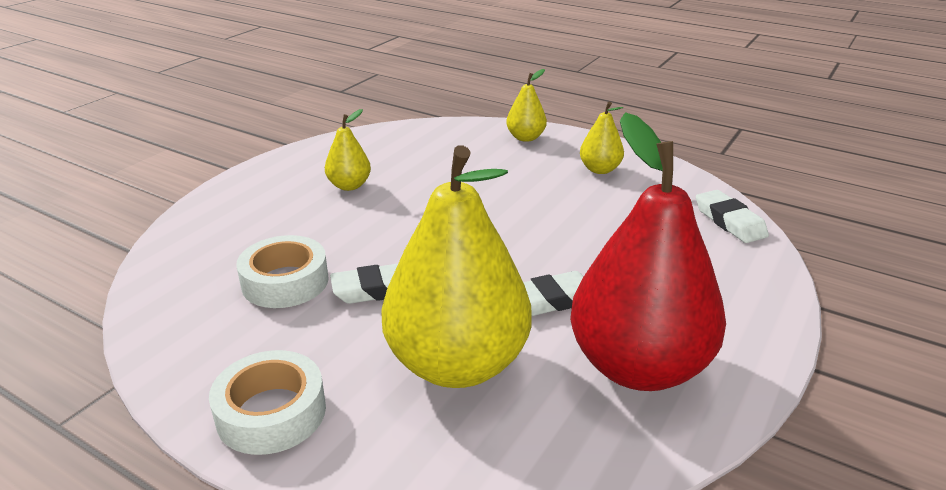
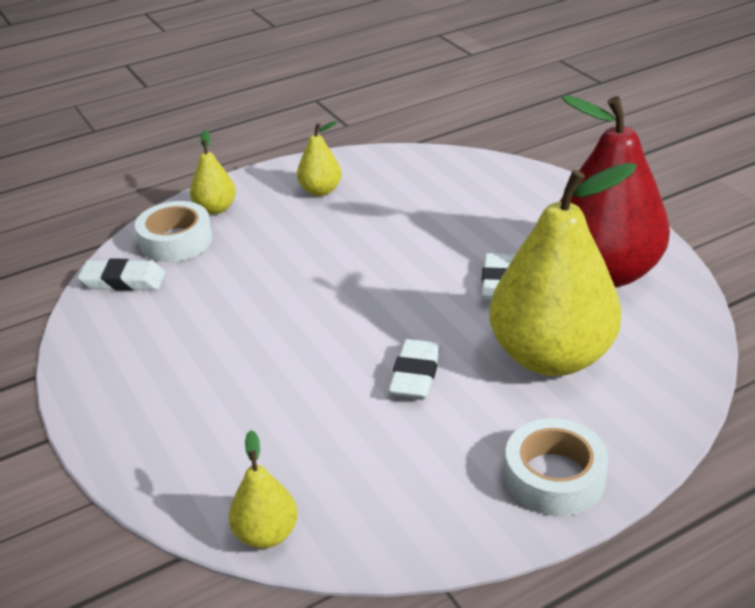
camera: 60 degrees left, 5 degrees up
(285, 282) = (357, 433): white tape -> white tape (176, 240)
(349, 186) = (199, 348): yellow pear -> yellow pear (266, 534)
(729, 221) = (457, 164): white eraser -> white eraser (123, 281)

